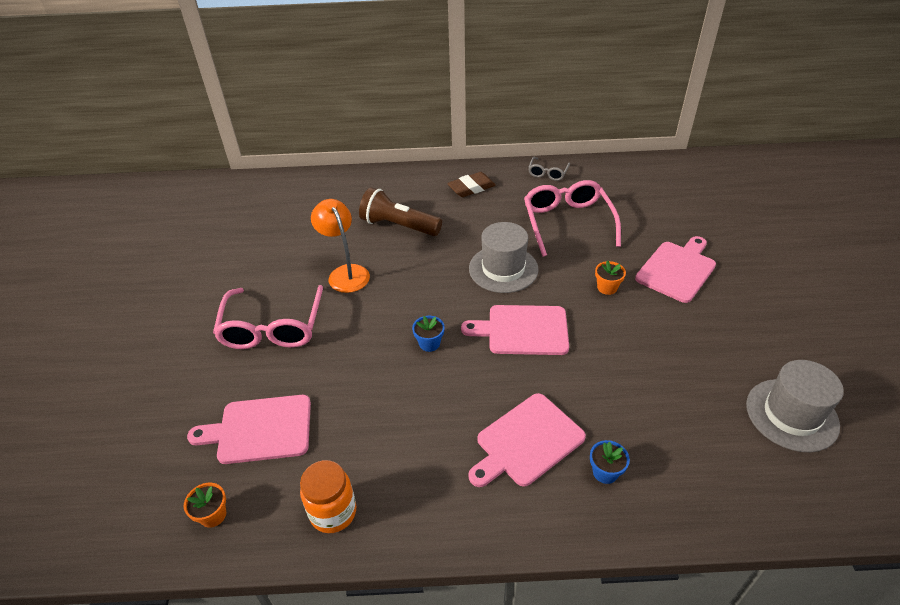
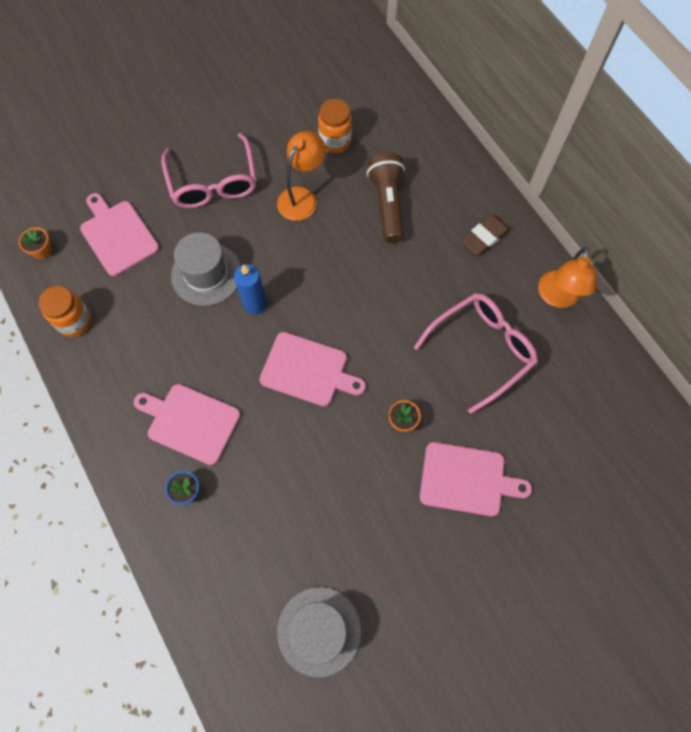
camera: 60 degrees right, 25 degrees up
(272, 328) = (213, 182): pink glasses -> pink glasses turned 75 degrees counterclockwise
(310, 234) = (335, 141): none -> orange jar
(429, 343) = (255, 304): blue flower pot -> blue candle
(471, 188) = (484, 237): brown eraser -> brown eraser turned 75 degrees counterclockwise
(503, 269) = (378, 320): grey hat -> grey hat (206, 274)
(523, 330) = (308, 370): pink cutting board -> pink cutting board turned 135 degrees clockwise
(548, 173) = (557, 297): grey glasses -> orange lamp

